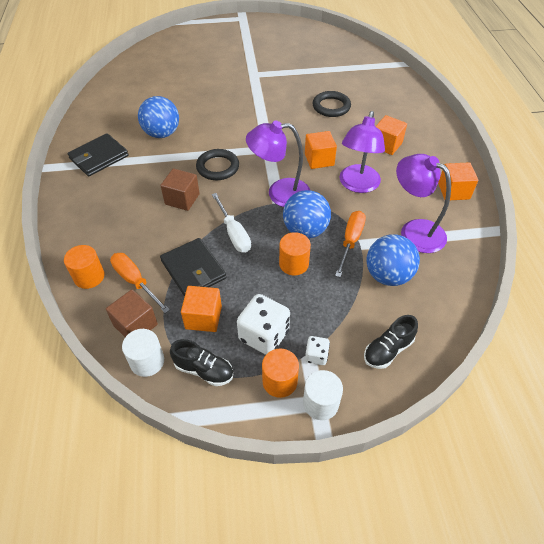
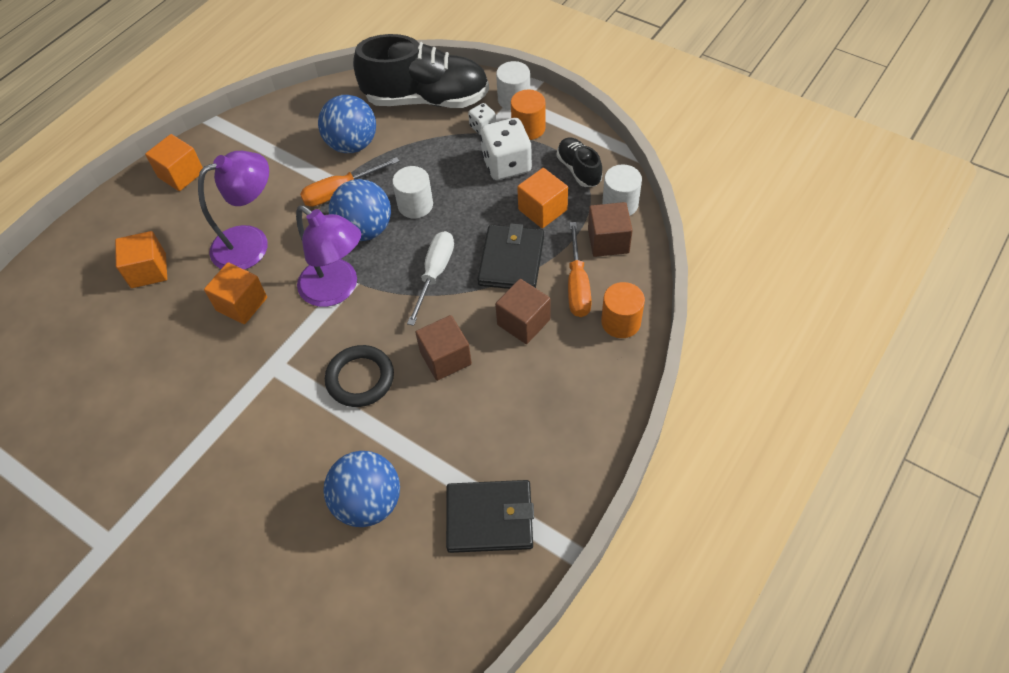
camera: 135 degrees left, 5 degrees up
(153, 240) = (523, 322): none -> brown cube
(294, 264) = (415, 205): orange cylinder -> white cylinder
(331, 107) = (112, 379): black ring -> none
(388, 350) = (427, 99): black shoe -> black shoe, size x2.07
(414, 231) = (274, 164): purple lamp -> none

